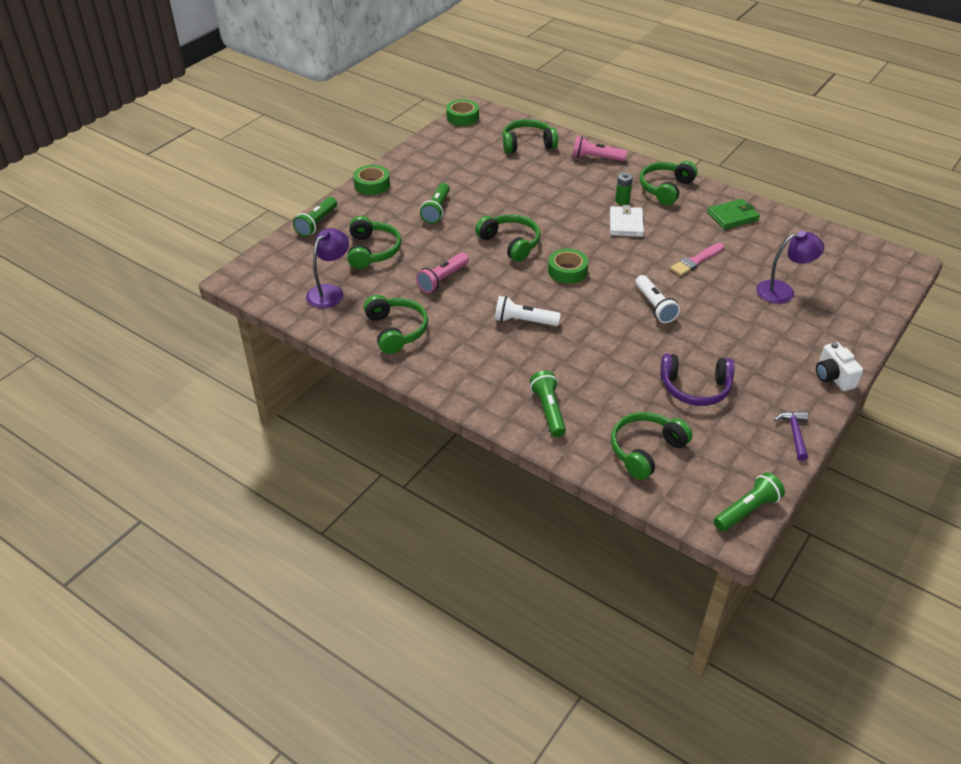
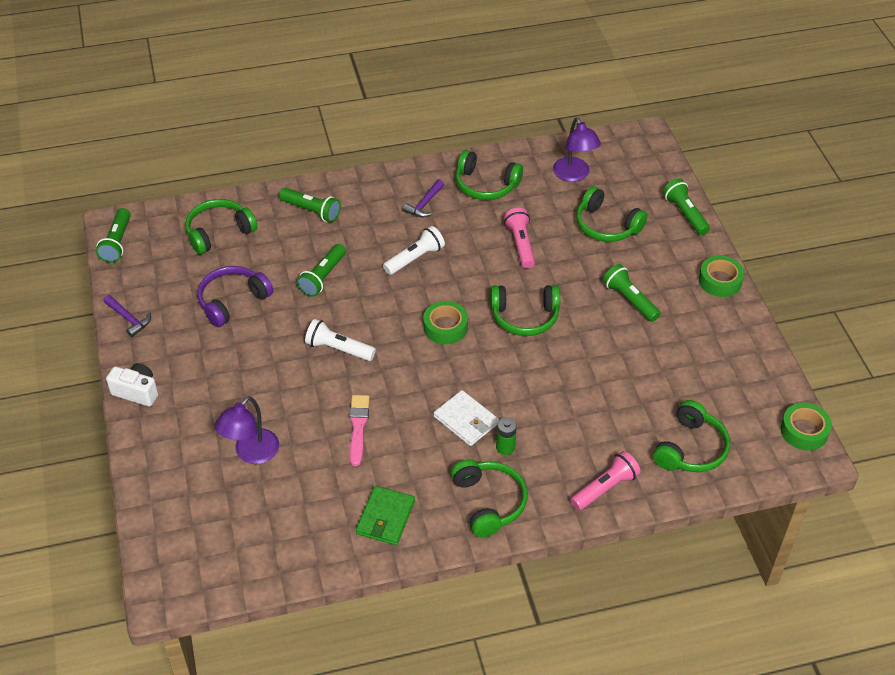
camera: 130 degrees right, 5 degrees up
(459, 350) = (424, 204): none -> purple hammer
(606, 356) = (323, 277): none -> green flashlight
(646, 450) = (219, 232): green headphones -> green headphones turned 120 degrees counterclockwise

